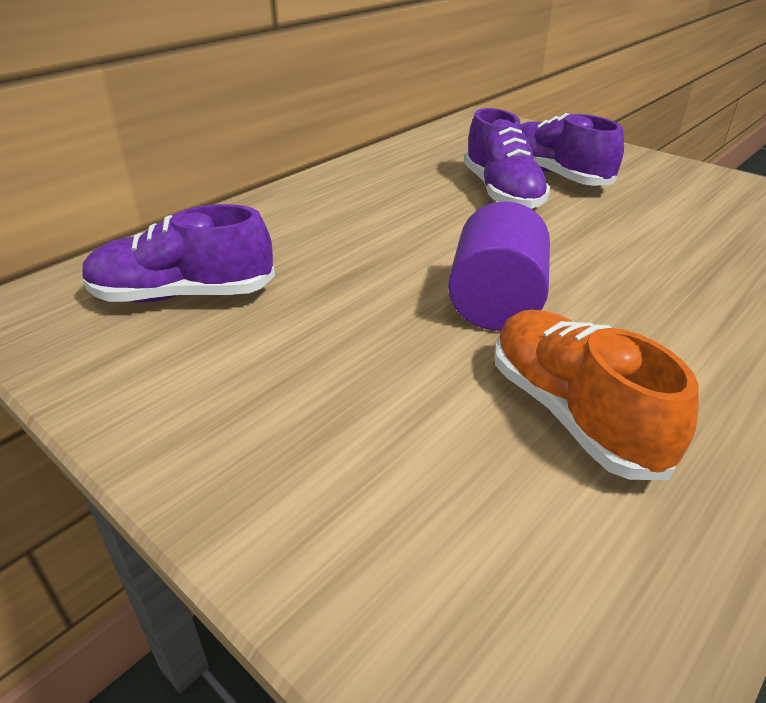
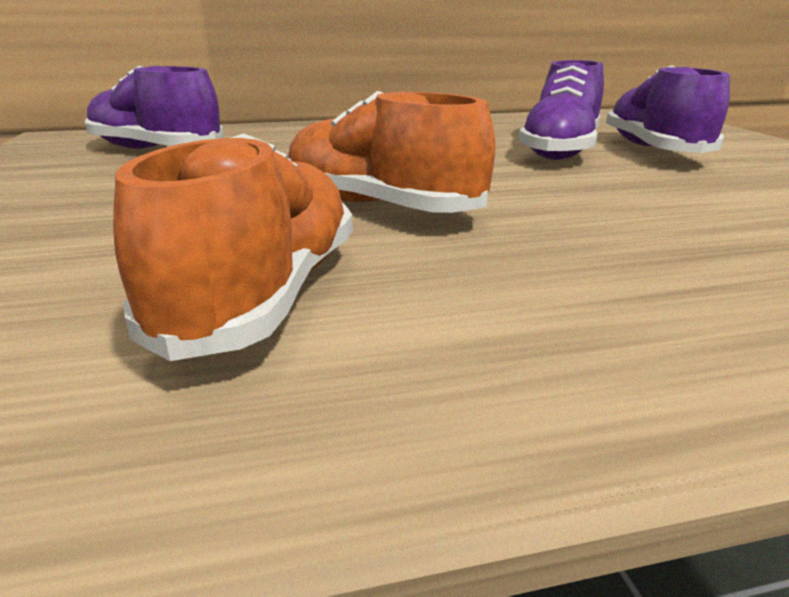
camera: 35 degrees right, 10 degrees down
(496, 303) = (380, 206): purple cylinder -> orange shoe

